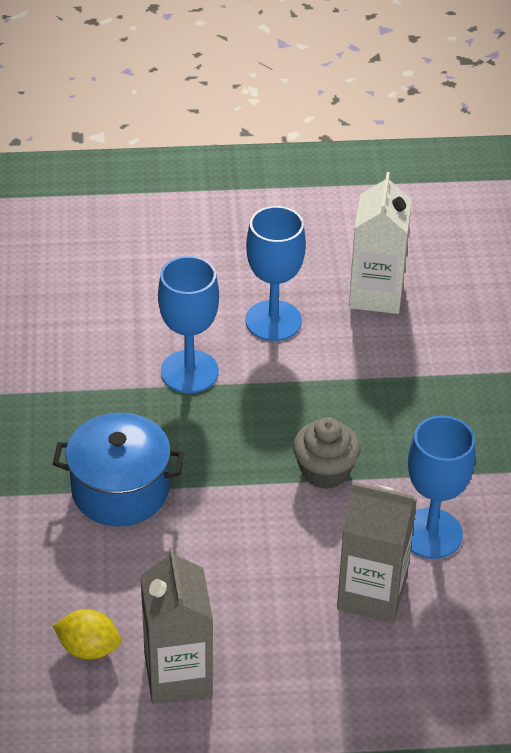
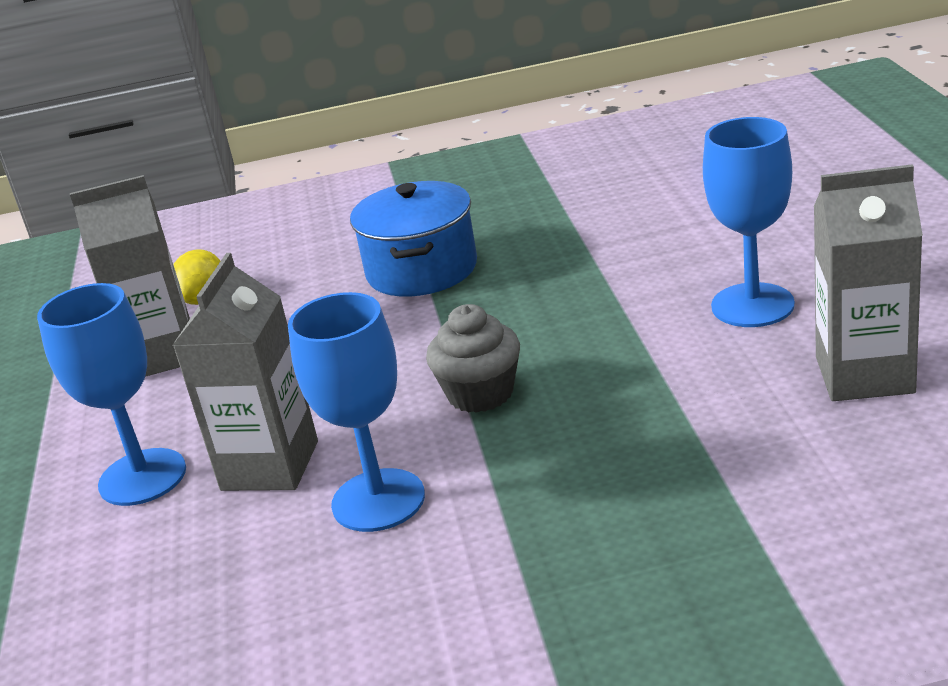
camera: 90 degrees right, 15 degrees down
(189, 372) = (626, 270): blue goblet -> blue goblet (142, 477)
(376, 294) = (864, 375): white carton -> grey carton

